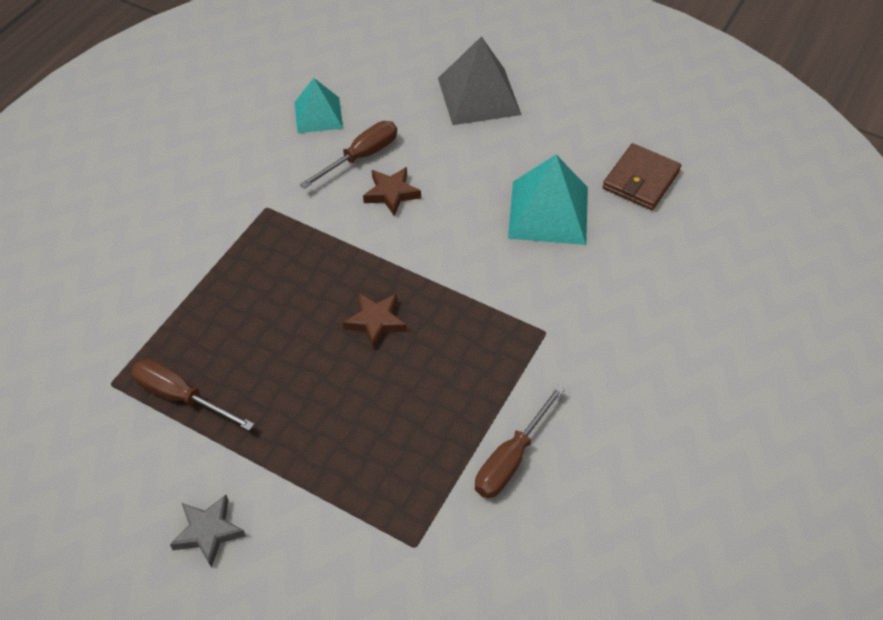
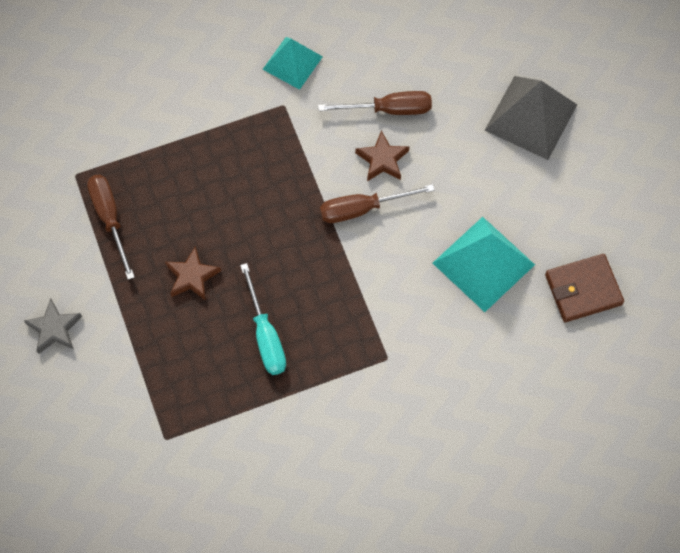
camera: 40 degrees right, 15 degrees up
(318, 115) = (390, 46): turquoise pyramid -> turquoise pyramid (292, 63)
(376, 322) = (279, 259): brown star -> brown star (192, 276)
(423, 389) = (265, 335): none -> turquoise screwdriver
(511, 459) = (276, 430): brown screwdriver -> brown screwdriver (362, 208)

